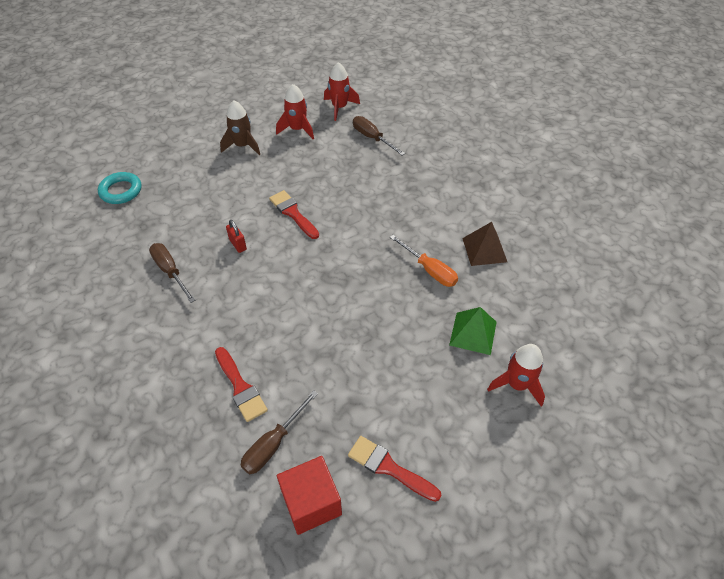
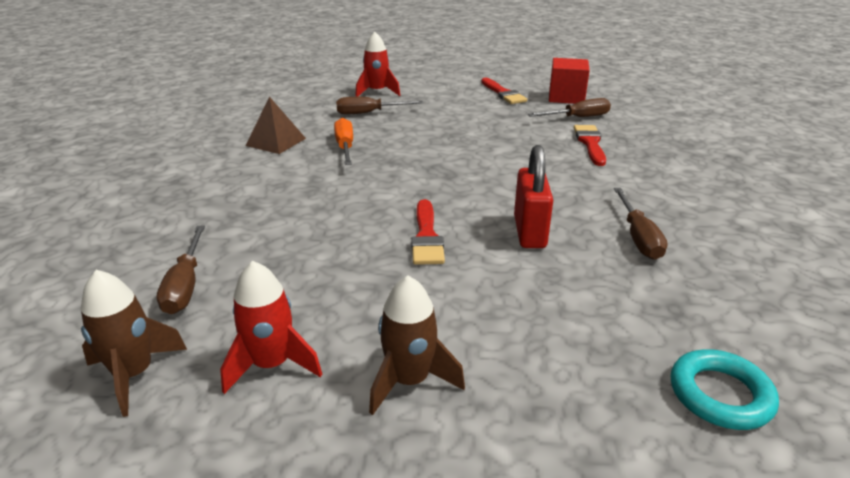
camera: 145 degrees left, 20 degrees down
(238, 244) = (529, 232): red padlock -> red padlock, size x1.83
(339, 107) = (134, 374): red rocket -> brown rocket
(473, 333) = (369, 113): green pyramid -> brown screwdriver

